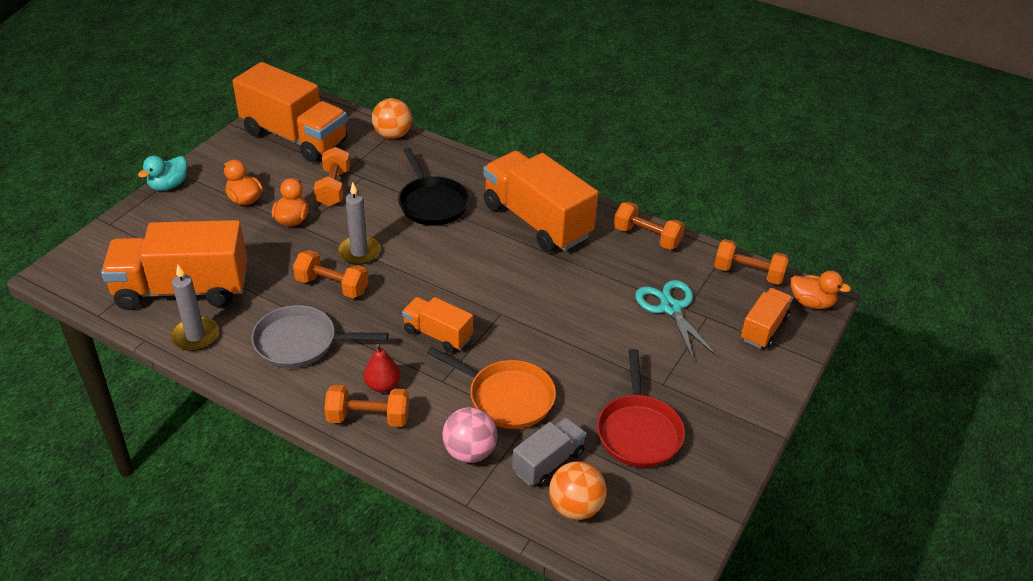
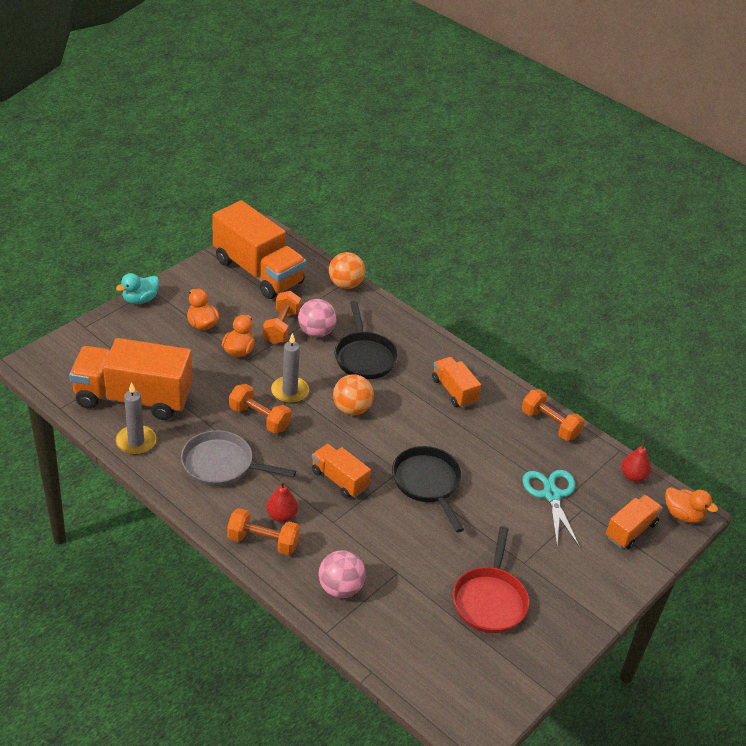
camera: 10 degrees right, 0 degrees up
(373, 187) = (316, 332): none -> pink ball
(506, 397) = (384, 547): orange pan -> none
(535, 320) = (428, 483): none -> black pan
(537, 221) = (454, 391): orange truck -> orange truck, size x0.51
(548, 462) = (404, 611): grey truck -> none
(575, 507) = (417, 653): orange ball -> orange ball (352, 409)
(748, 273) = (633, 476): orange dumbbell -> red pear

